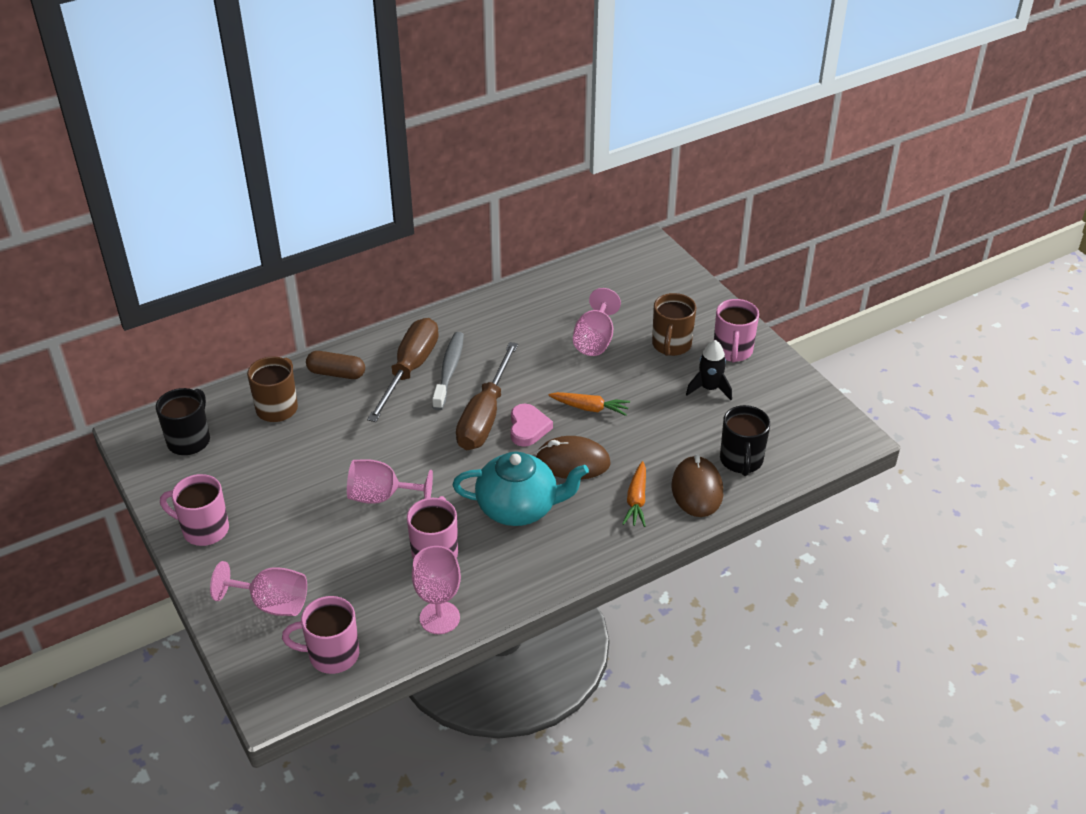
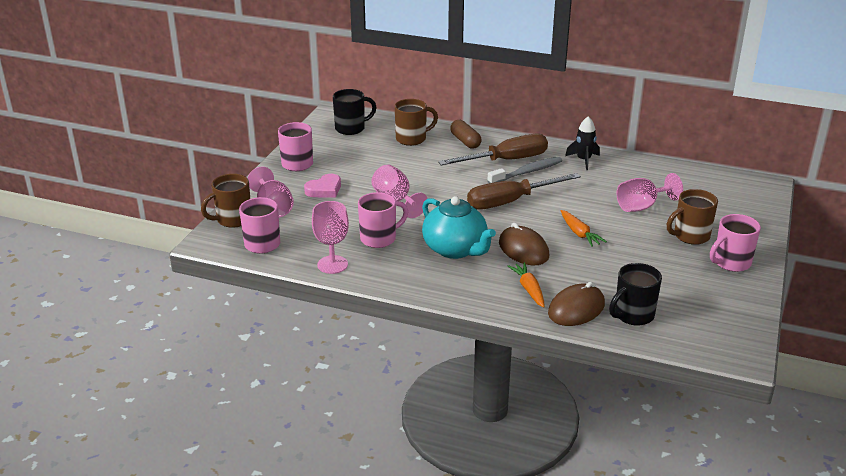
camera: 50 degrees right, 10 degrees down
(252, 653) = (233, 220): none -> brown mug
(528, 428) = (525, 220): pink heart -> pink heart (324, 189)
(636, 500) = (529, 289): orange carrot -> orange carrot turned 105 degrees clockwise
(709, 388) = (678, 270): black rocket -> black rocket (583, 160)

